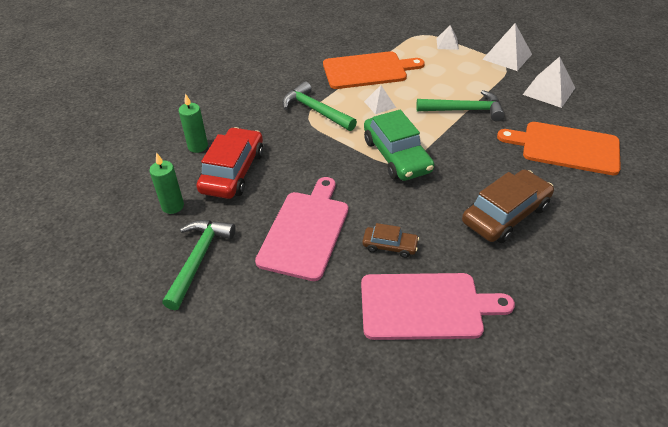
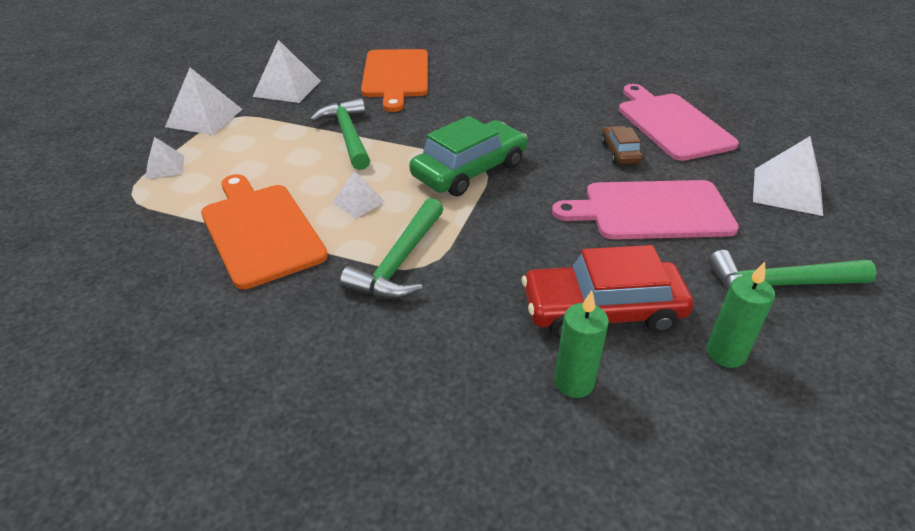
camera: 110 degrees left, 5 degrees down
(286, 333) = (787, 191): none -> white pyramid
(505, 214) = (521, 98): brown car -> none

